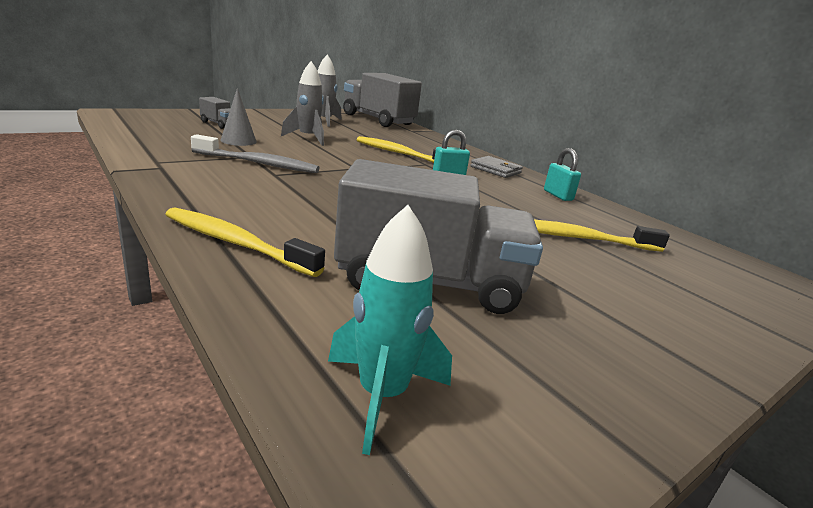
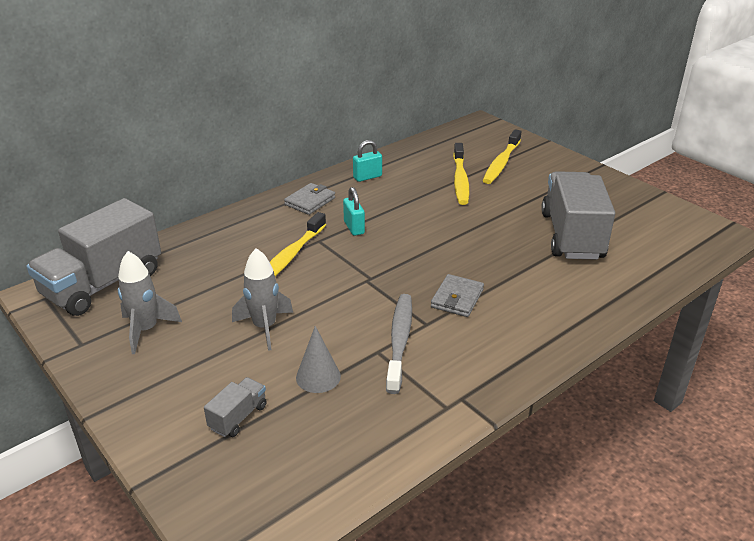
camera: 90 degrees left, 10 degrees up
(236, 243) = (583, 310): yellow toothbrush -> yellow toothbrush (501, 163)
(307, 190) = (457, 298): none -> grey wallet
(382, 395) = (675, 245): turquoise rocket -> none

